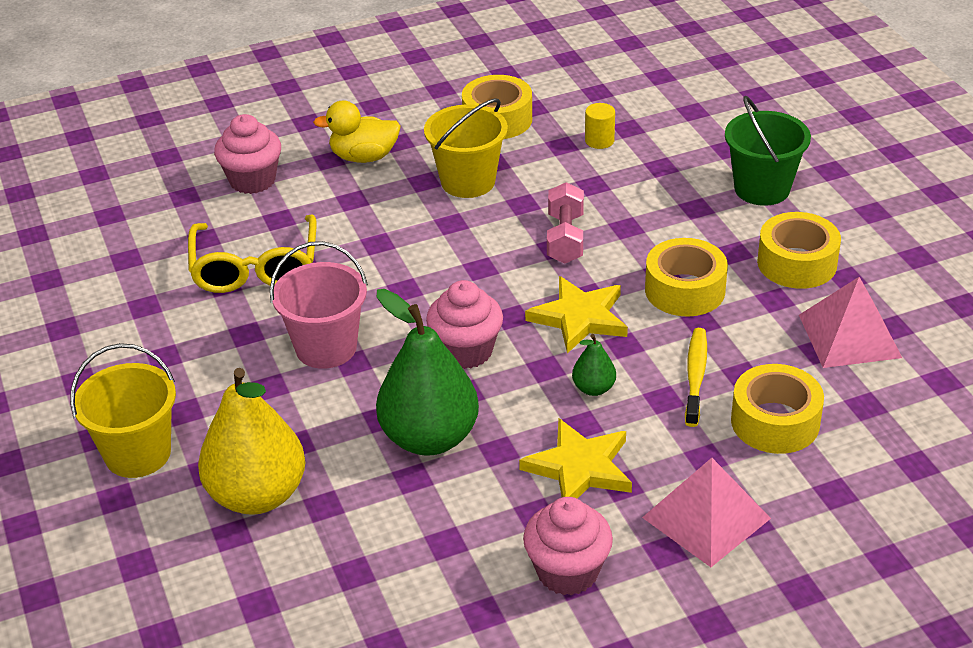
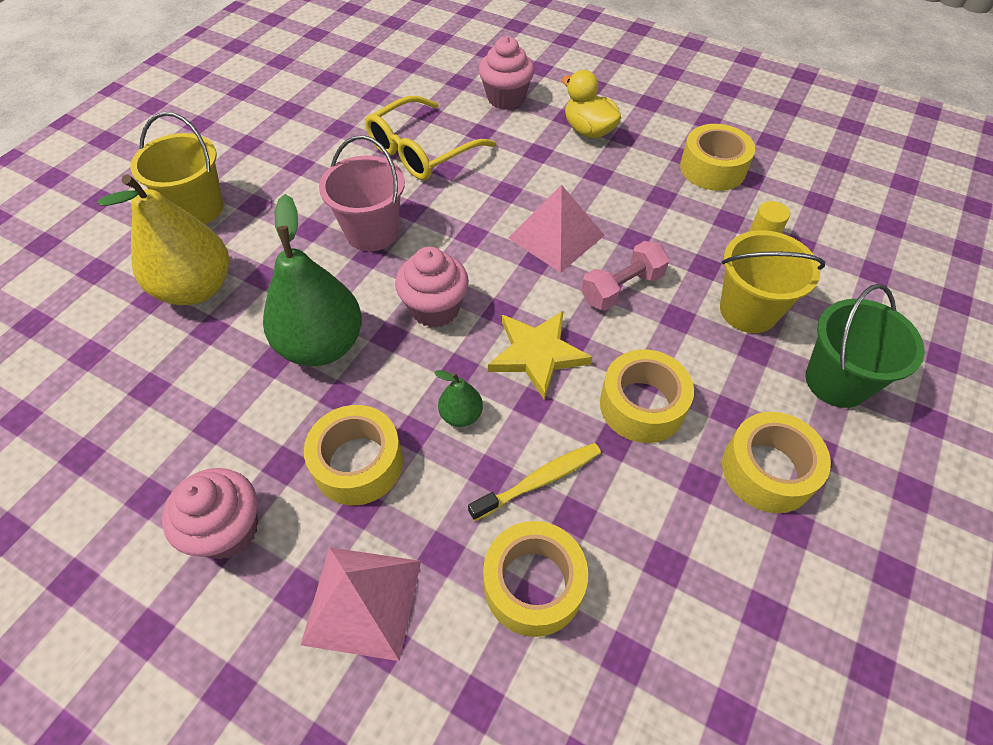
camera: 50 degrees right, 15 degrees up
(468, 181) = (624, 195): yellow bucket -> yellow bucket (748, 310)
(579, 468) = (358, 463): yellow star -> yellow tape
(849, 336) = (712, 579): pink pyramid -> pink pyramid (556, 236)

